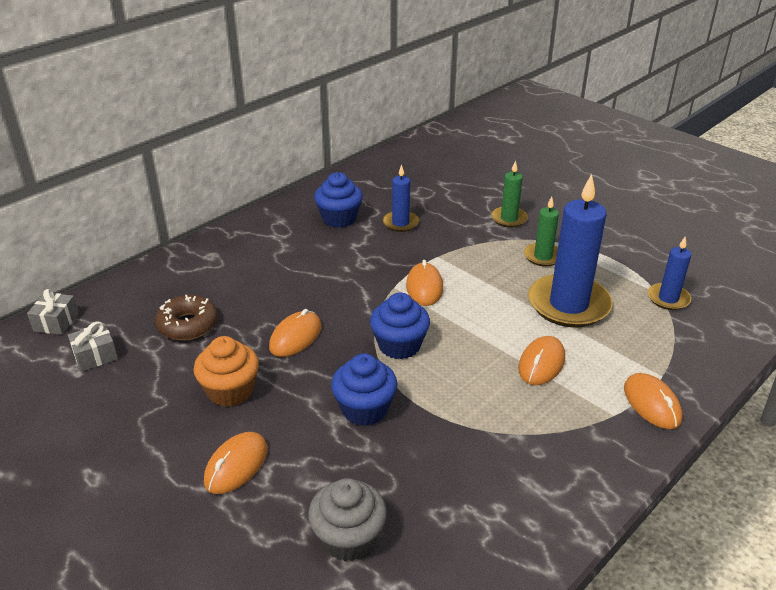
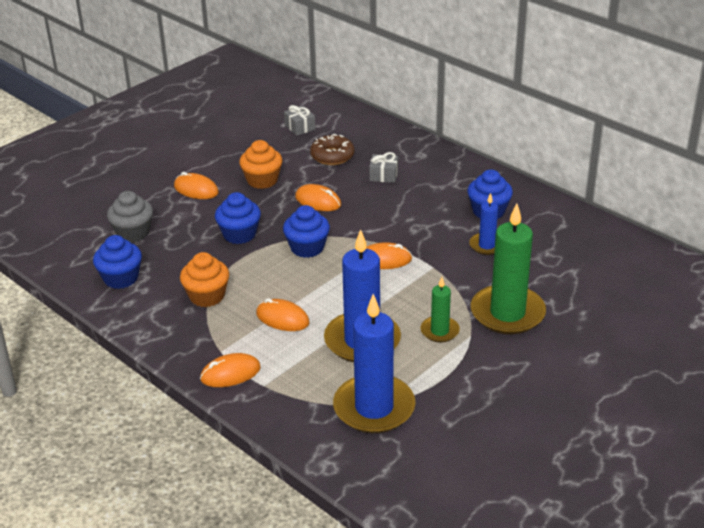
camera: 90 degrees right, 0 degrees up
(56, 322) = (335, 108): grey gift -> grey gift (383, 175)
(472, 540) = (121, 278): none -> blue cupcake
(506, 434) = (207, 296): none -> orange cupcake
(509, 219) = (507, 313): green candle -> green candle, size x1.95
(668, 298) = (374, 407): blue candle -> blue candle, size x1.95

